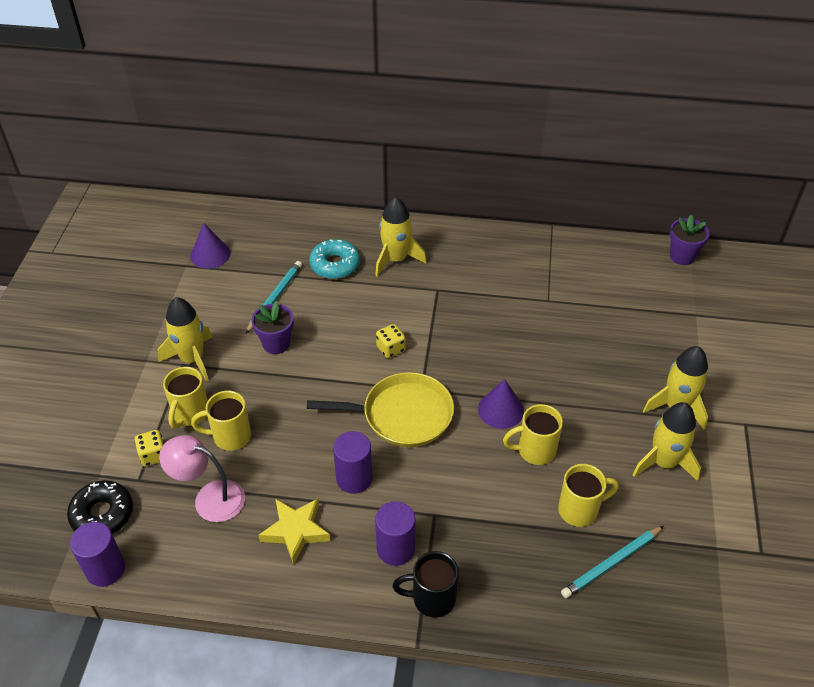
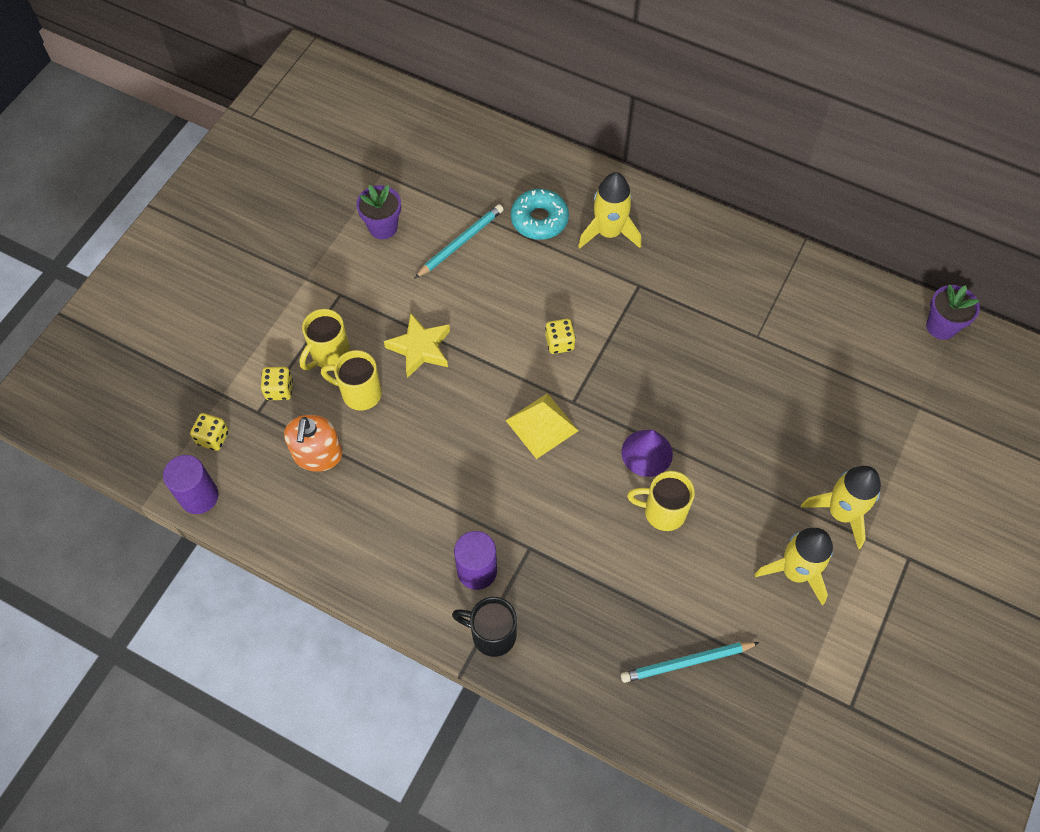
camera: 20 degrees right, 15 degrees up
(102, 514) = (213, 438): black donut -> yellow dice
(192, 359) = (352, 291): yellow rocket -> none
(209, 498) = (318, 454): pink lamp -> orange soap dispenser
(210, 254) = (411, 167): purple cone -> none
(276, 344) = (442, 299): purple flower pot -> purple flower pot (383, 227)
(296, 531) = (387, 518): yellow star -> yellow star (420, 348)
(354, 478) = (465, 481): purple cylinder -> none
(403, 415) = (541, 425): yellow pan -> yellow pyramid
(579, 510) = (680, 593): yellow mug -> none

